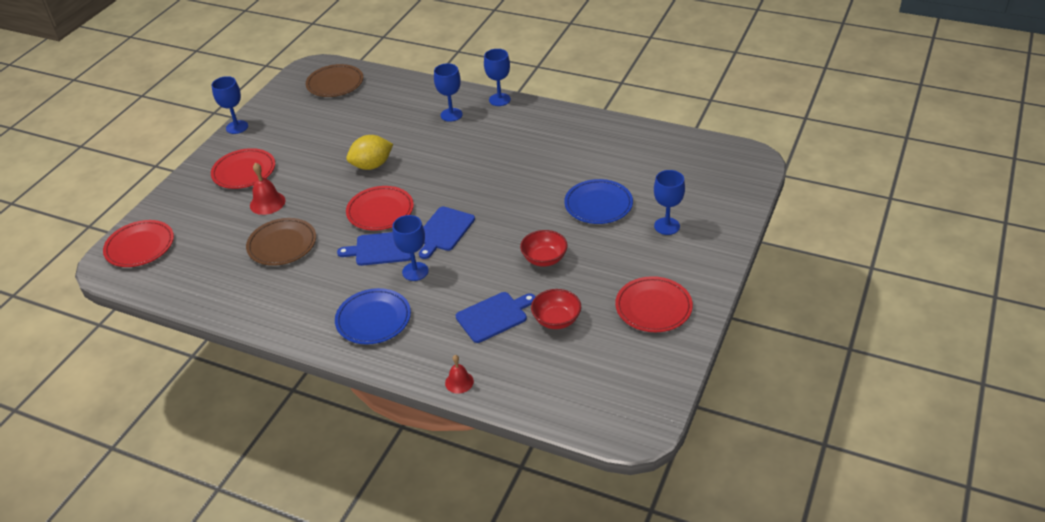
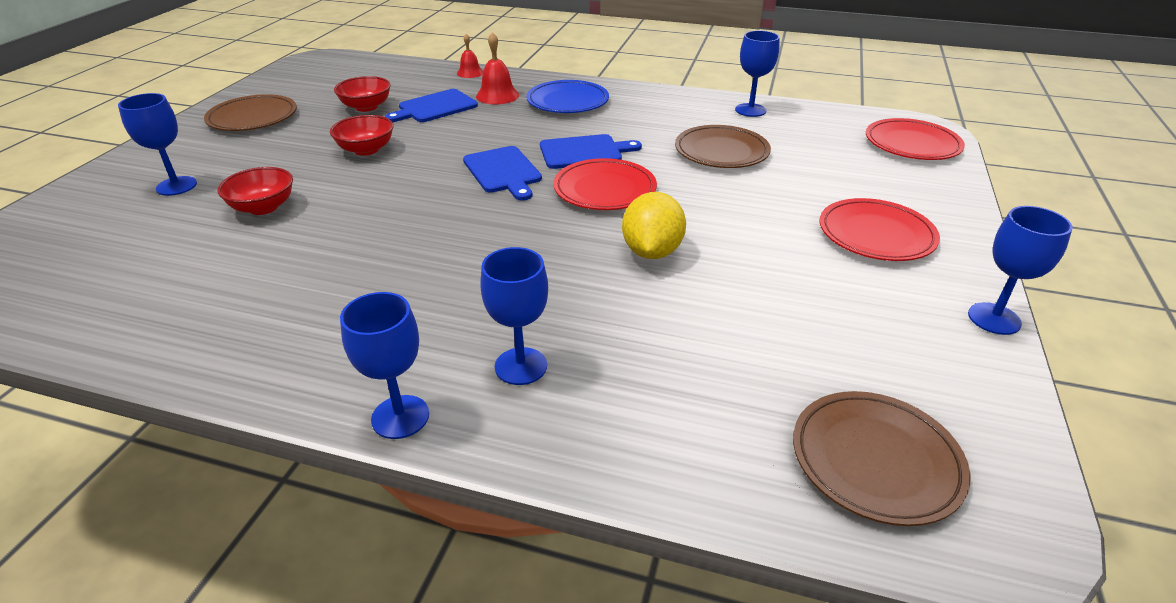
camera: 170 degrees right, 5 degrees down
(267, 203) = (788, 194): red bell -> red bell (497, 95)
(372, 165) = (652, 252): yellow lemon -> yellow lemon turned 45 degrees counterclockwise
(415, 271) = (532, 135): blue goblet -> blue goblet (750, 110)
(444, 231) = (503, 171): blue cutting board -> blue cutting board turned 135 degrees clockwise
(598, 205) = (263, 207): blue plate -> red bowl
(653, 307) = (253, 118): red plate -> brown plate

